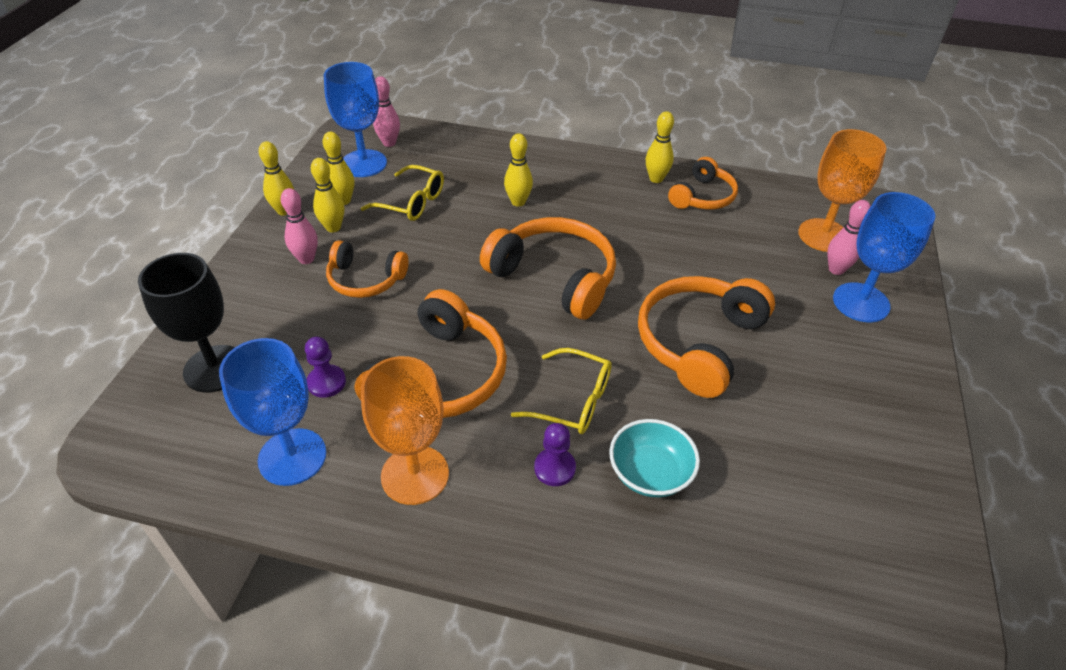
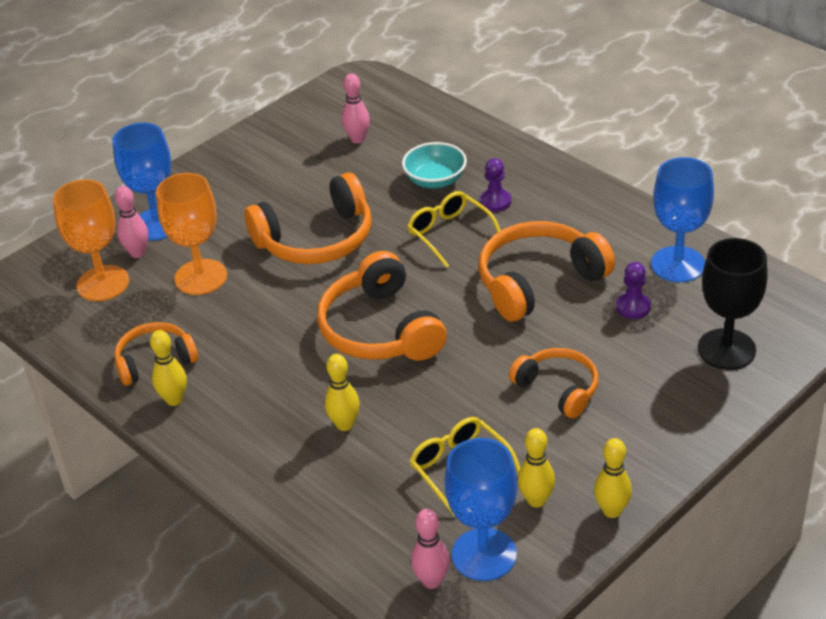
camera: 145 degrees left, 5 degrees down
(306, 259) = (608, 434): pink bowling pin -> pink bowling pin (357, 139)
(333, 227) = (564, 465): yellow bowling pin -> none
(415, 475) = (593, 227): orange goblet -> orange goblet (201, 277)

